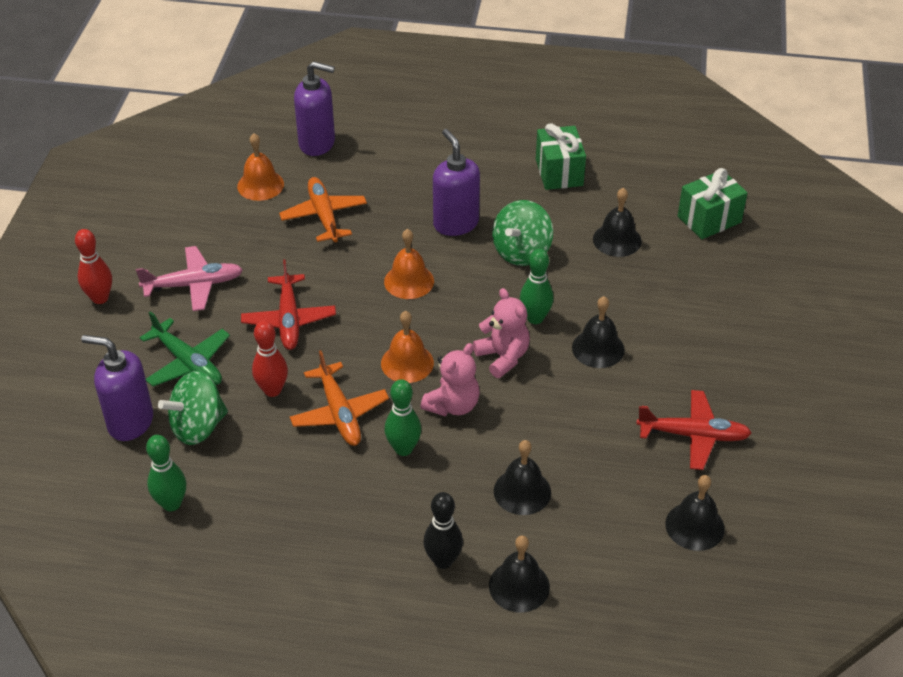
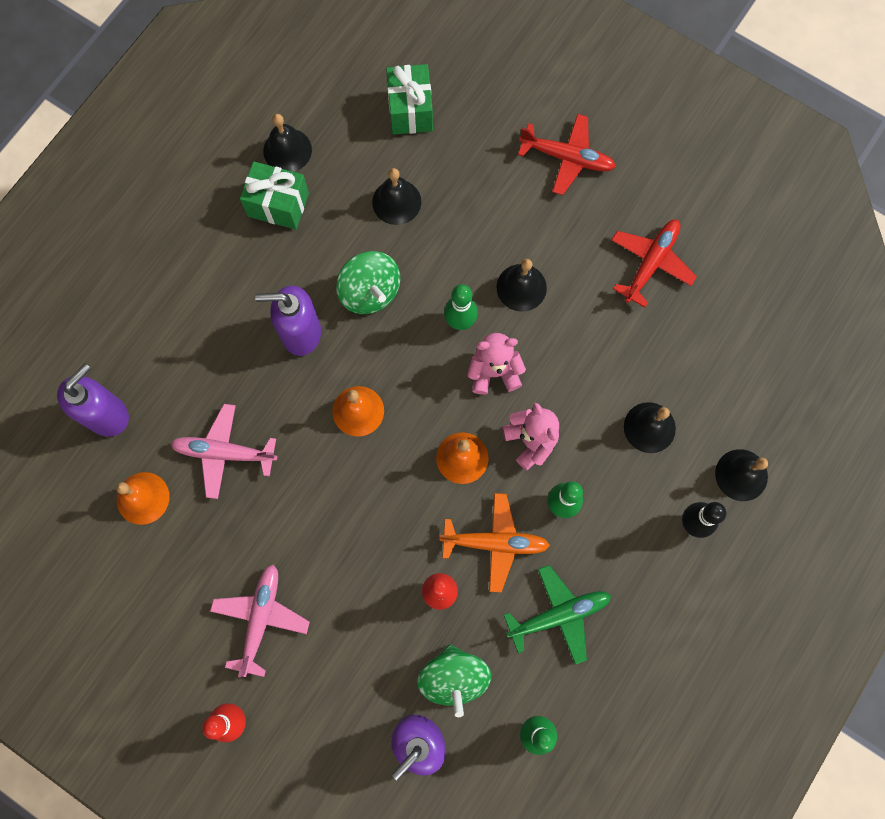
camera: 65 degrees left, 30 degrees up
(188, 362) = (367, 660): green plane -> green plane (558, 615)
(289, 319) = (354, 543): red plane -> red plane (566, 158)
(324, 216) = (225, 452): orange plane -> pink plane
(694, 526) = (739, 312): black bell -> black bell (287, 150)

